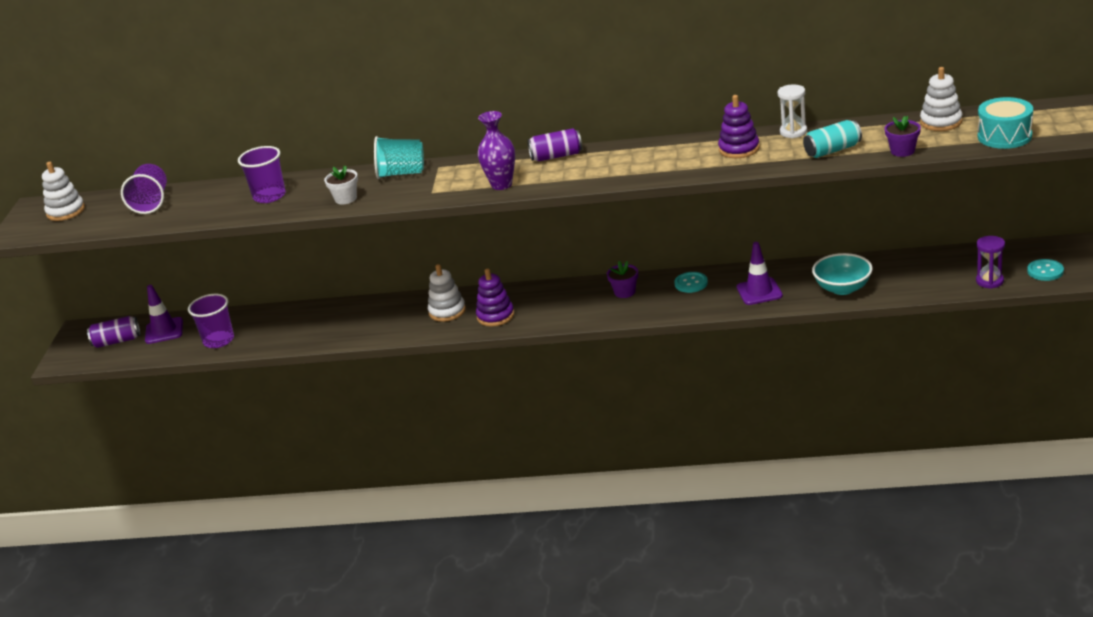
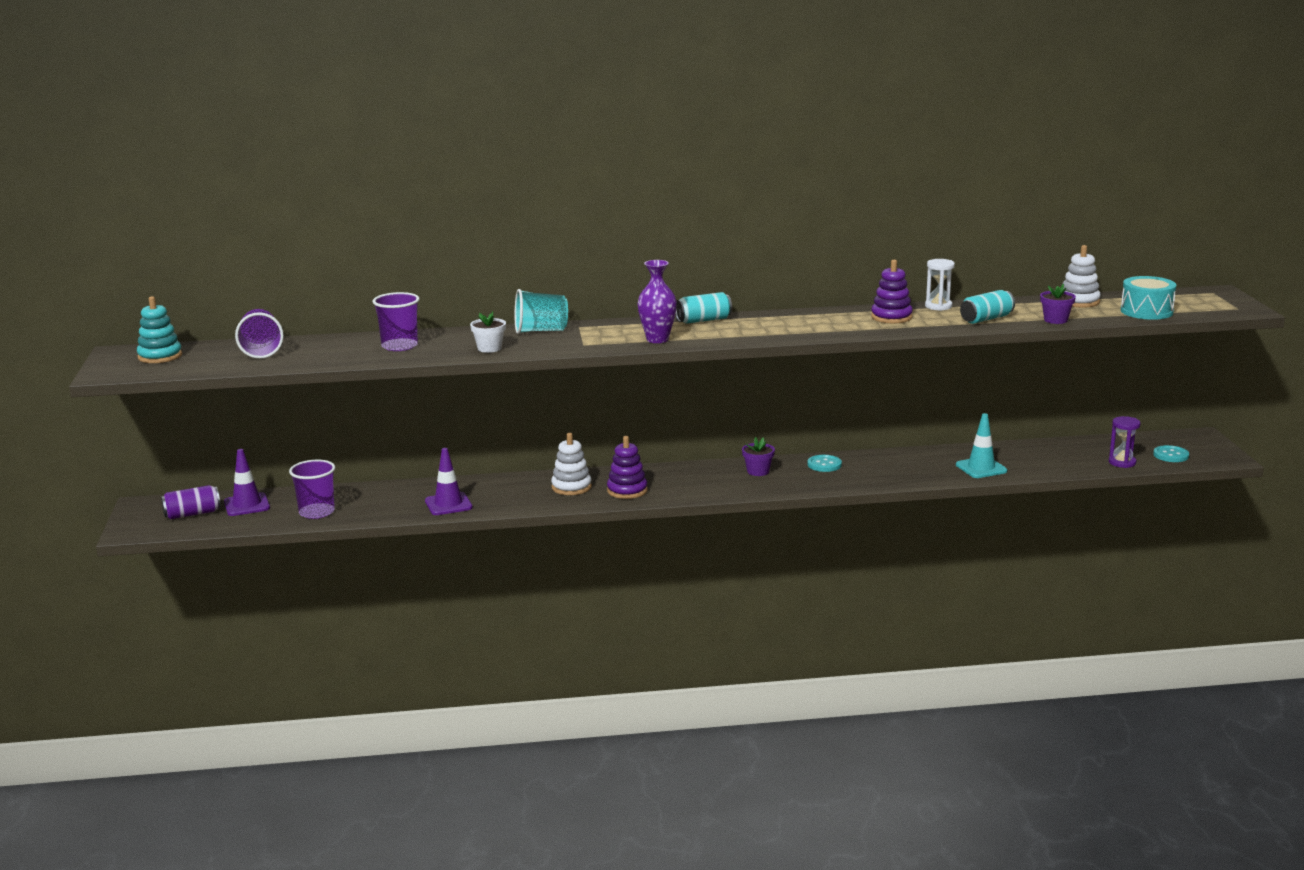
camera: 15 degrees left, 10 degrees down
(66, 211) = (160, 356): white stacking toy -> turquoise stacking toy
(556, 156) = (703, 320): purple can -> turquoise can
(759, 292) = (898, 471): purple traffic cone -> purple traffic cone (448, 504)
(842, 288) = (981, 468): turquoise bowl -> turquoise traffic cone

